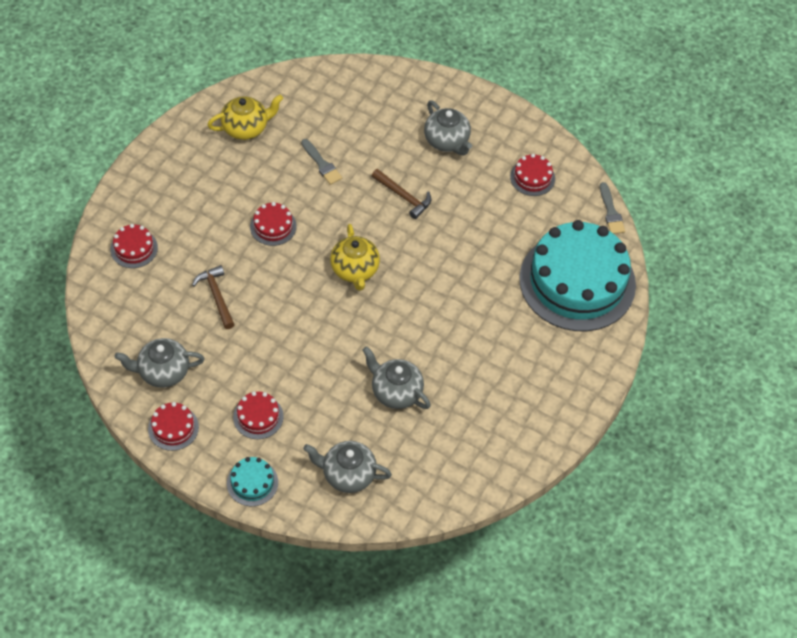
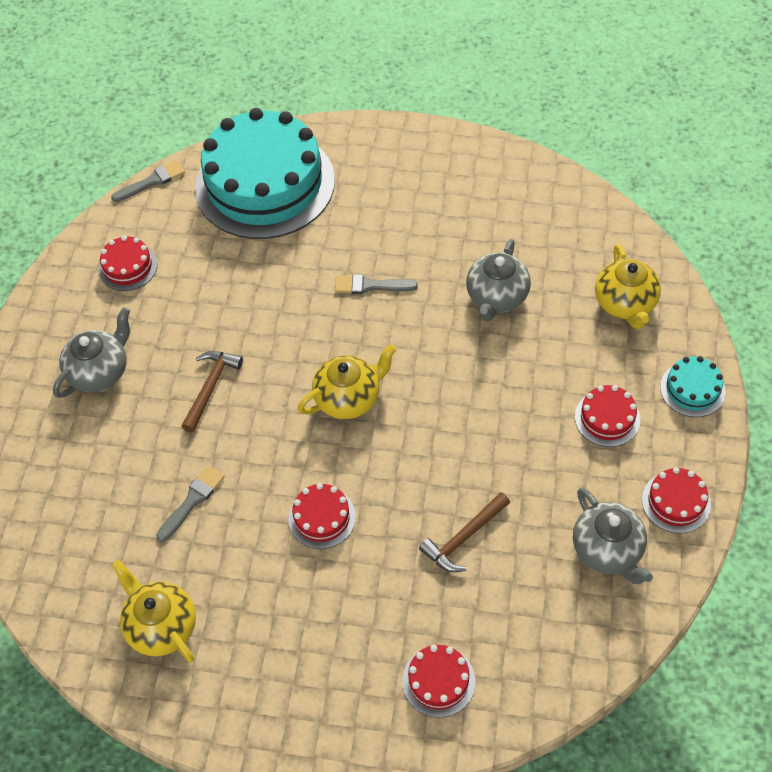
camera: 105 degrees left, 0 degrees up
(347, 474) = (625, 304): grey teapot -> yellow teapot
(445, 316) = (370, 286): none -> grey brush

